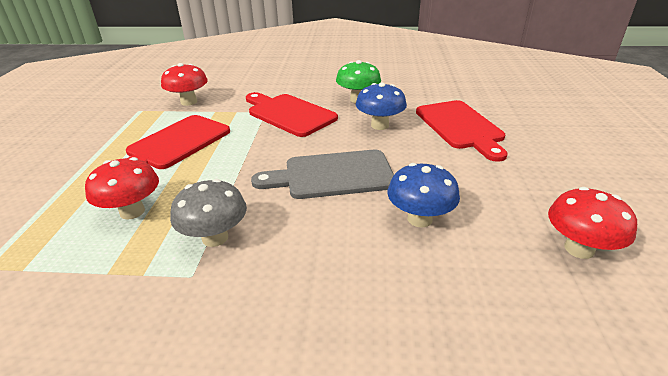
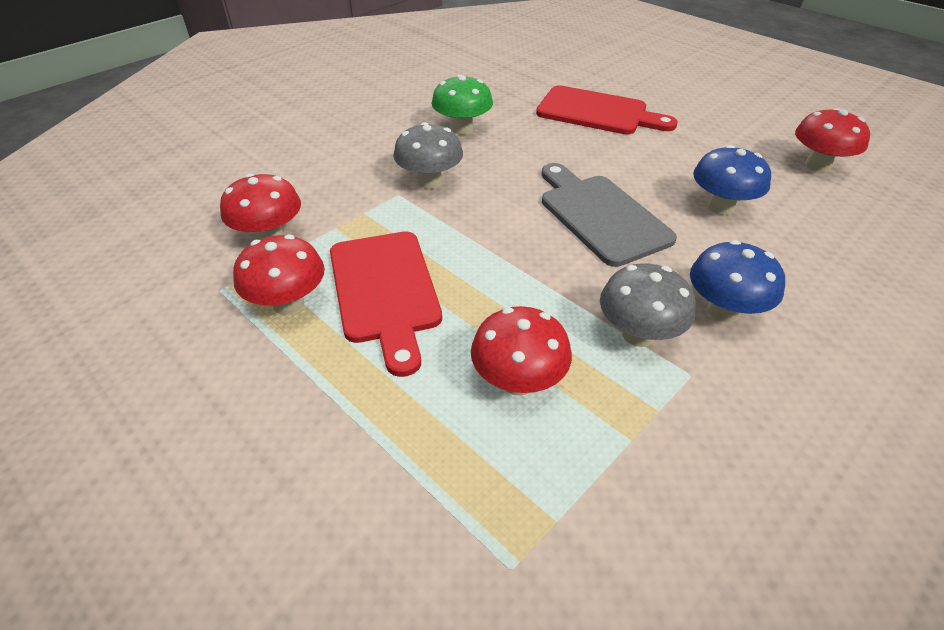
camera: 50 degrees left, 10 degrees up
(142, 127) = (288, 303): none -> red mushroom
(289, 114) = (430, 182): red cutting board -> grey mushroom
(332, 175) = (600, 215): grey cutting board -> grey cutting board turned 120 degrees clockwise
(380, 125) = (537, 146): blue mushroom -> blue mushroom (723, 311)

